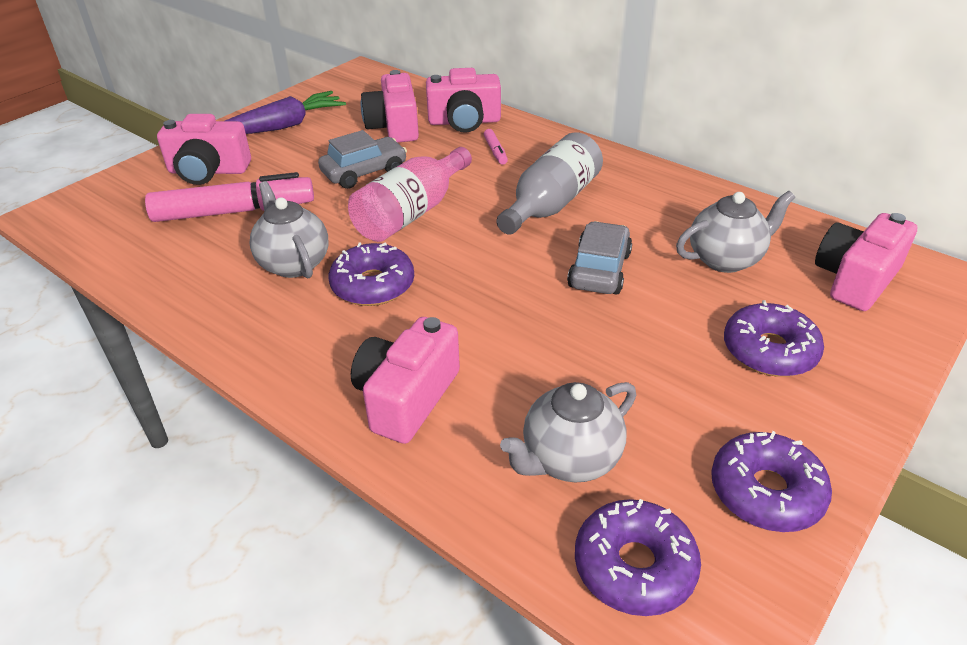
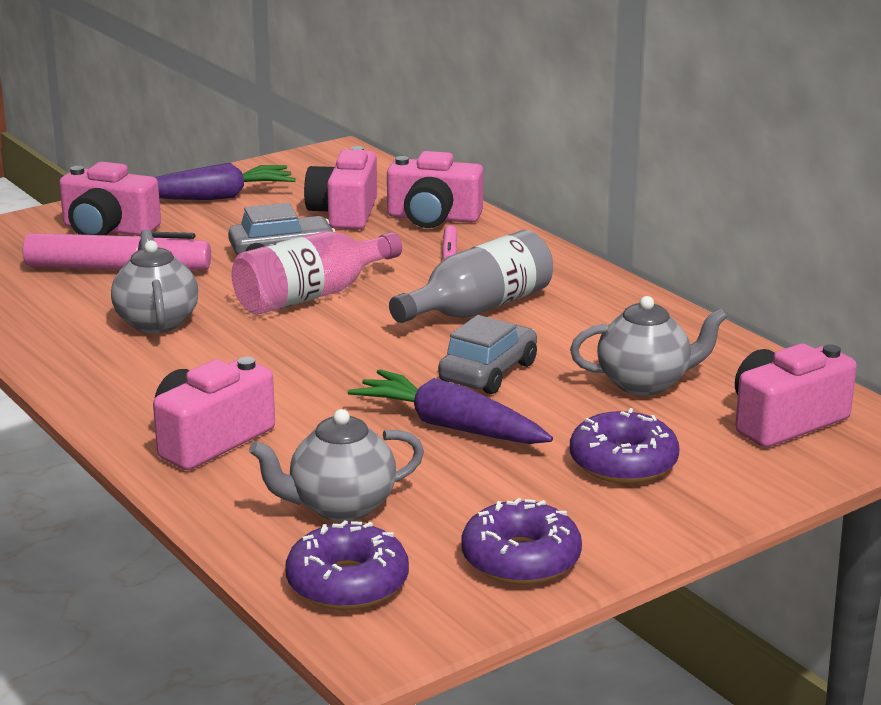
camera: 15 degrees right, 15 degrees down
(373, 285) = (230, 350): purple donut -> none
(605, 337) = (450, 426): none -> purple carrot

